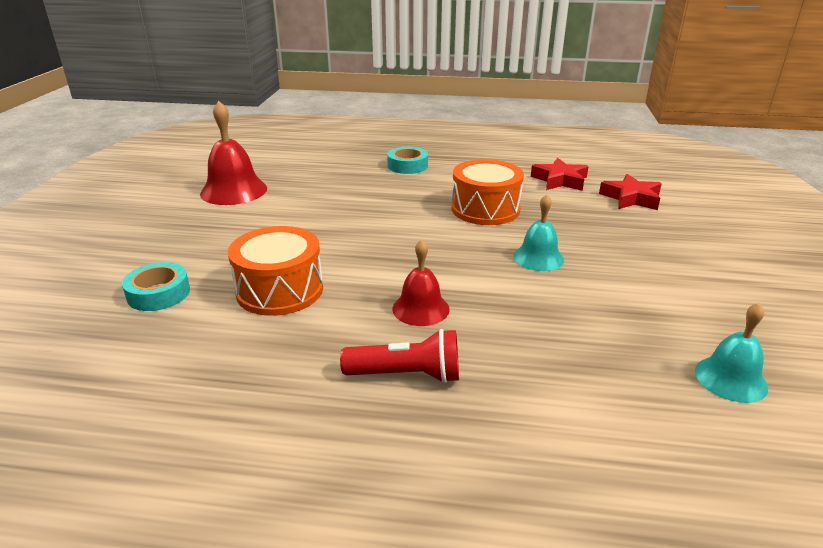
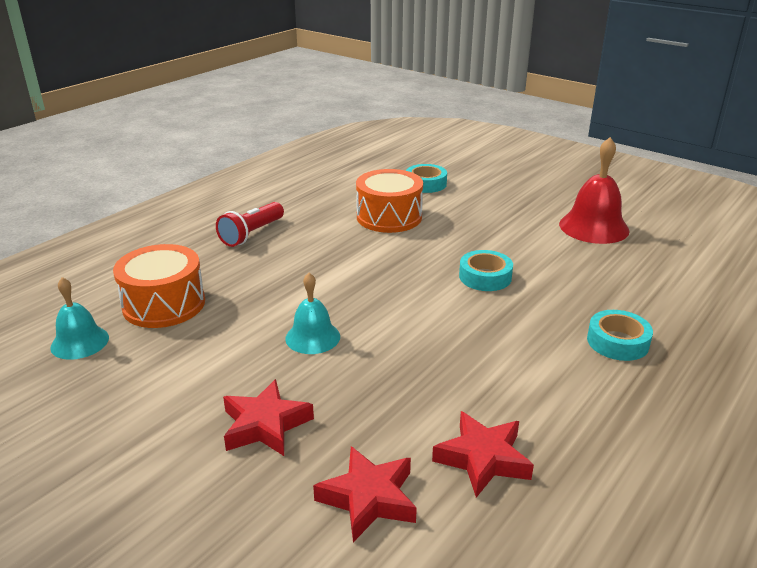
camera: 120 degrees right, 0 degrees up
(367, 215) = (485, 277): none -> turquoise tape
(420, 308) = (308, 257): red bell -> none
(485, 209) = (441, 350): orange drum -> orange drum (164, 304)
(641, 241) = (265, 425): none -> red star

